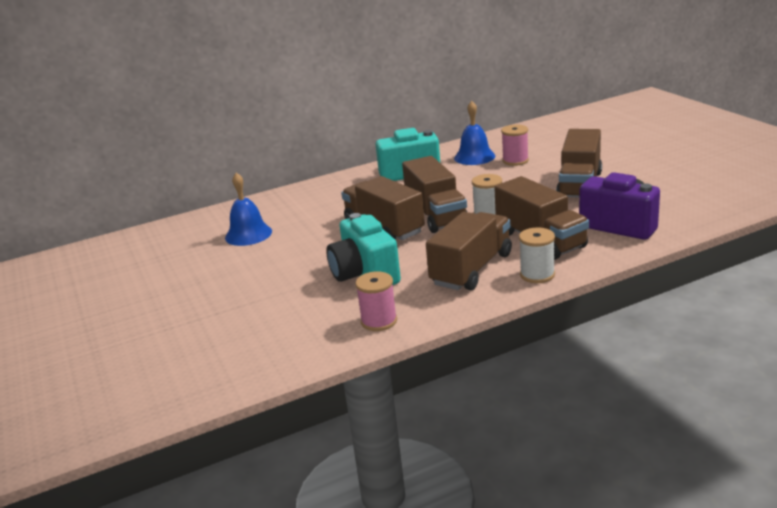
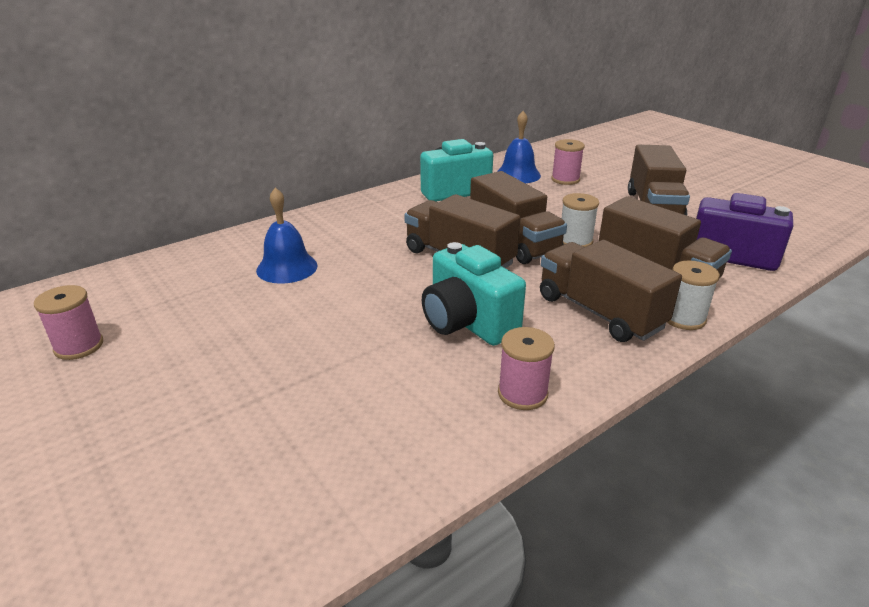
camera: 15 degrees left, 5 degrees up
(94, 284) = (79, 346): none -> pink spool
(472, 269) = (599, 312): brown truck -> brown truck turned 60 degrees counterclockwise

